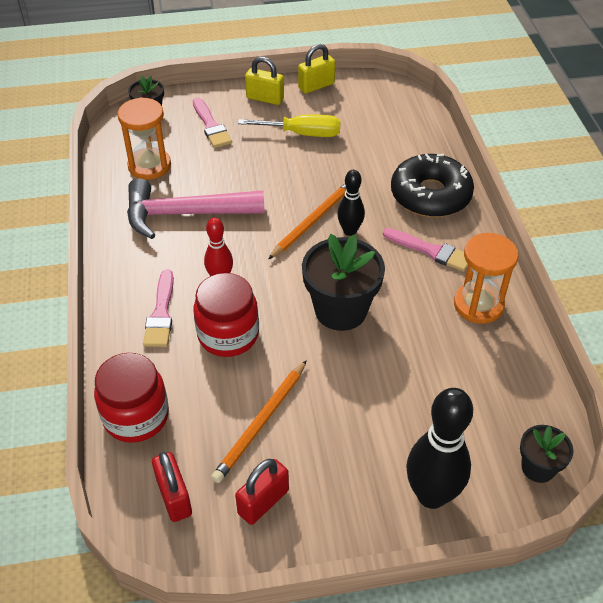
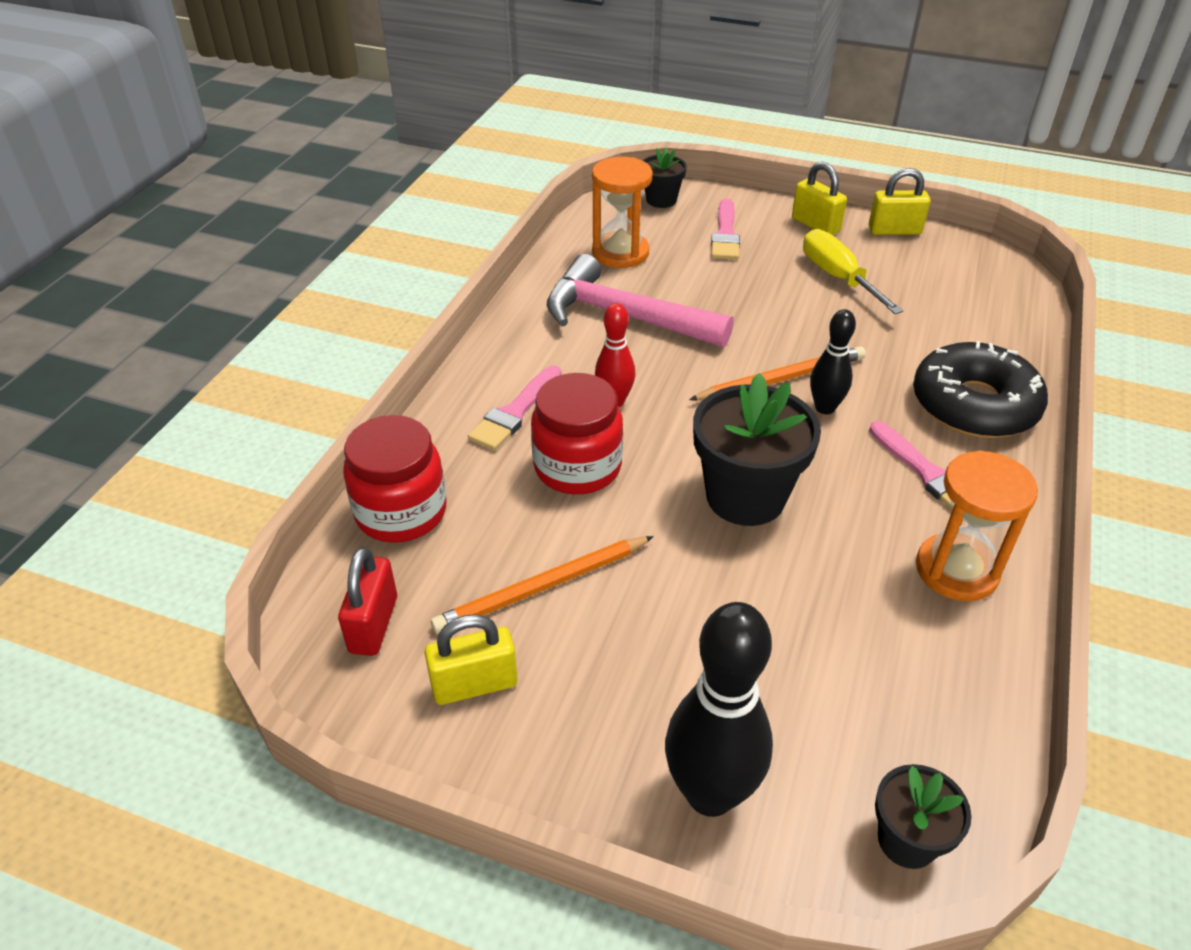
camera: 30 degrees right, 5 degrees down
(263, 502) = (474, 684): red padlock -> yellow padlock
(302, 134) = (838, 277): yellow screwdriver -> yellow screwdriver turned 150 degrees counterclockwise

